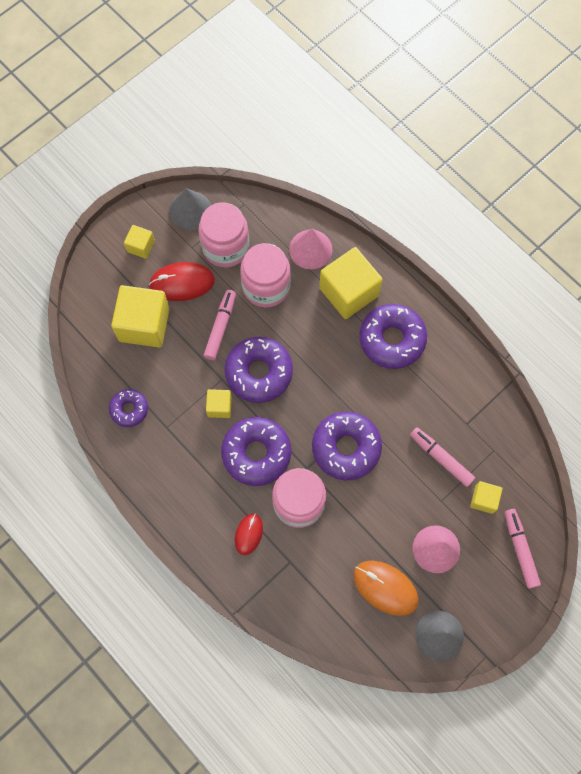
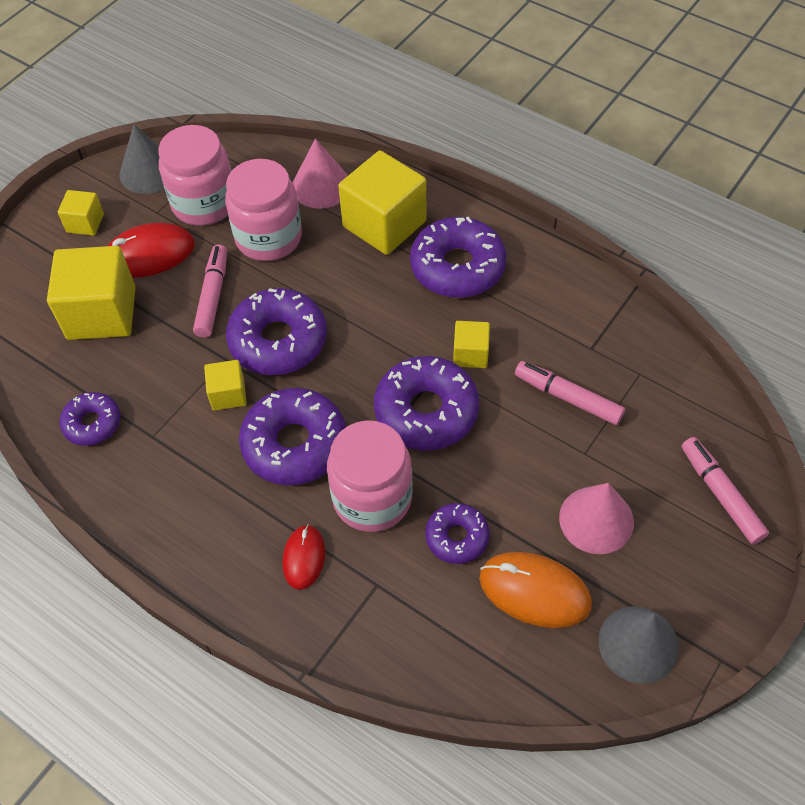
camera: 10 degrees left, 15 degrees down
(346, 541) = (457, 537): none -> purple donut
(484, 499) = (646, 439): yellow cube -> yellow cube (470, 354)

